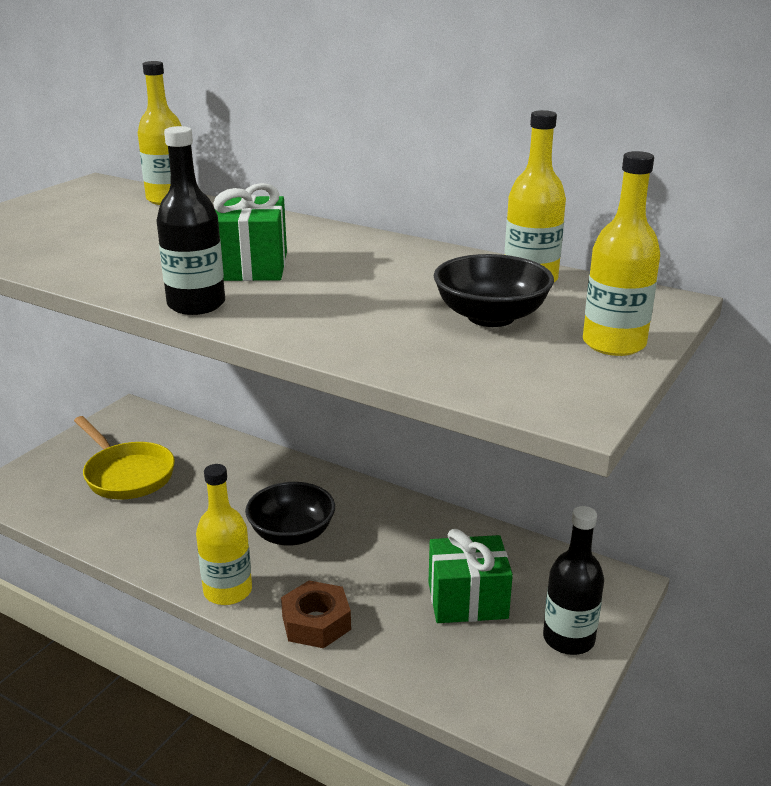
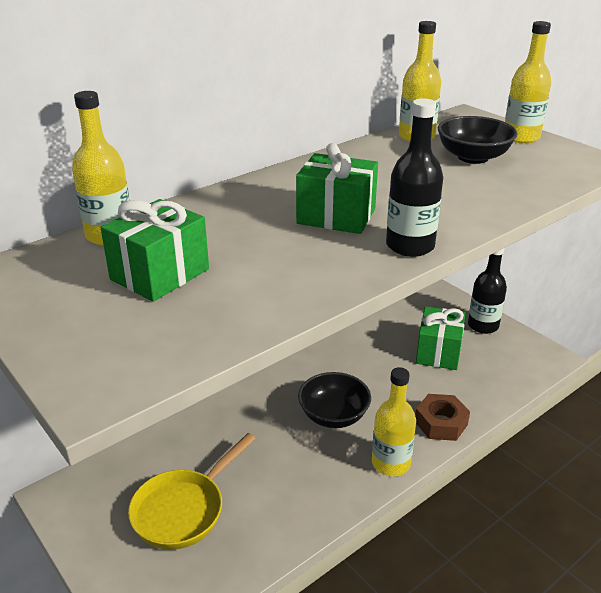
camera: 70 degrees left, 5 degrees up
(105, 224) = (160, 274): none -> green gift
(127, 474) = (184, 510): yellow pan -> yellow pan turned 150 degrees clockwise

